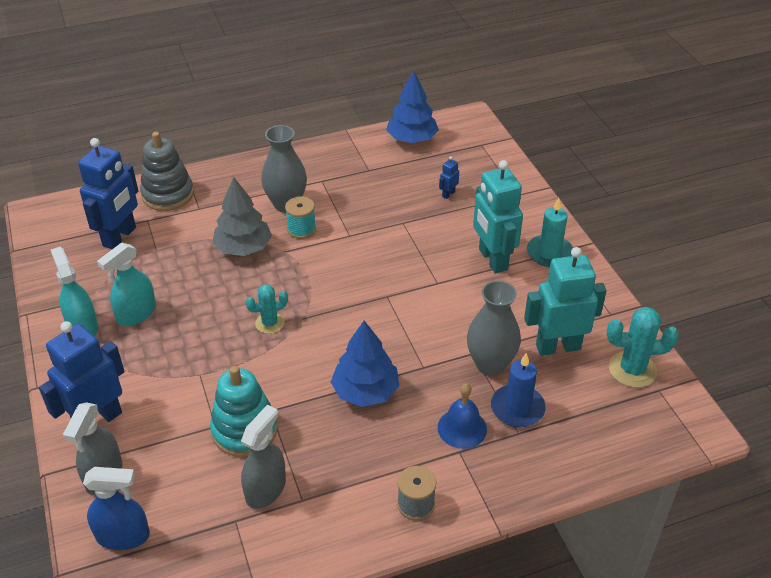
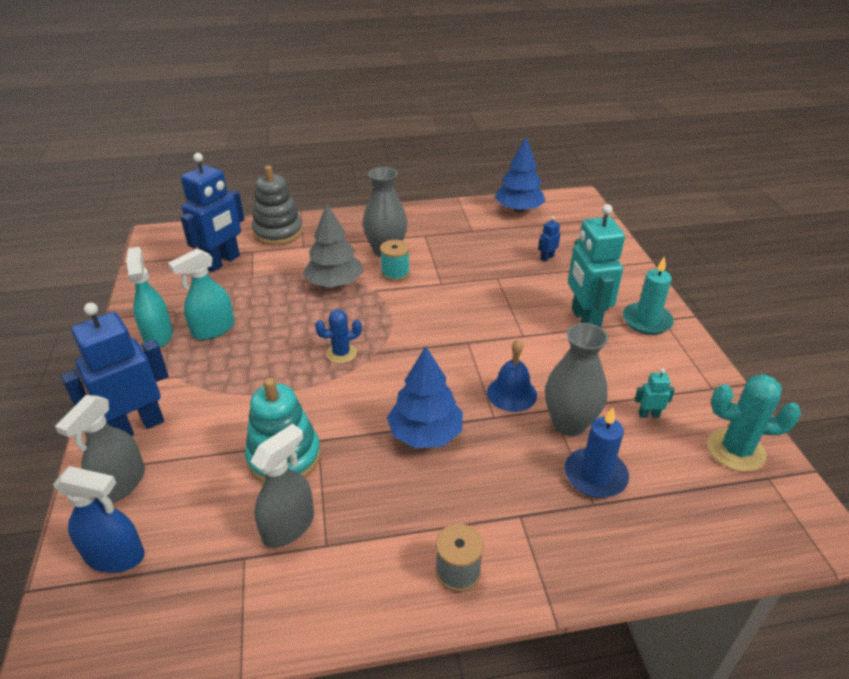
camera: 10 degrees right, 5 degrees down
(270, 323) = (341, 353): turquoise cactus -> blue cactus
(462, 428) = (527, 489): blue bell -> blue bell (512, 393)
(557, 347) = (648, 414): turquoise robot -> turquoise robot, size x0.41

